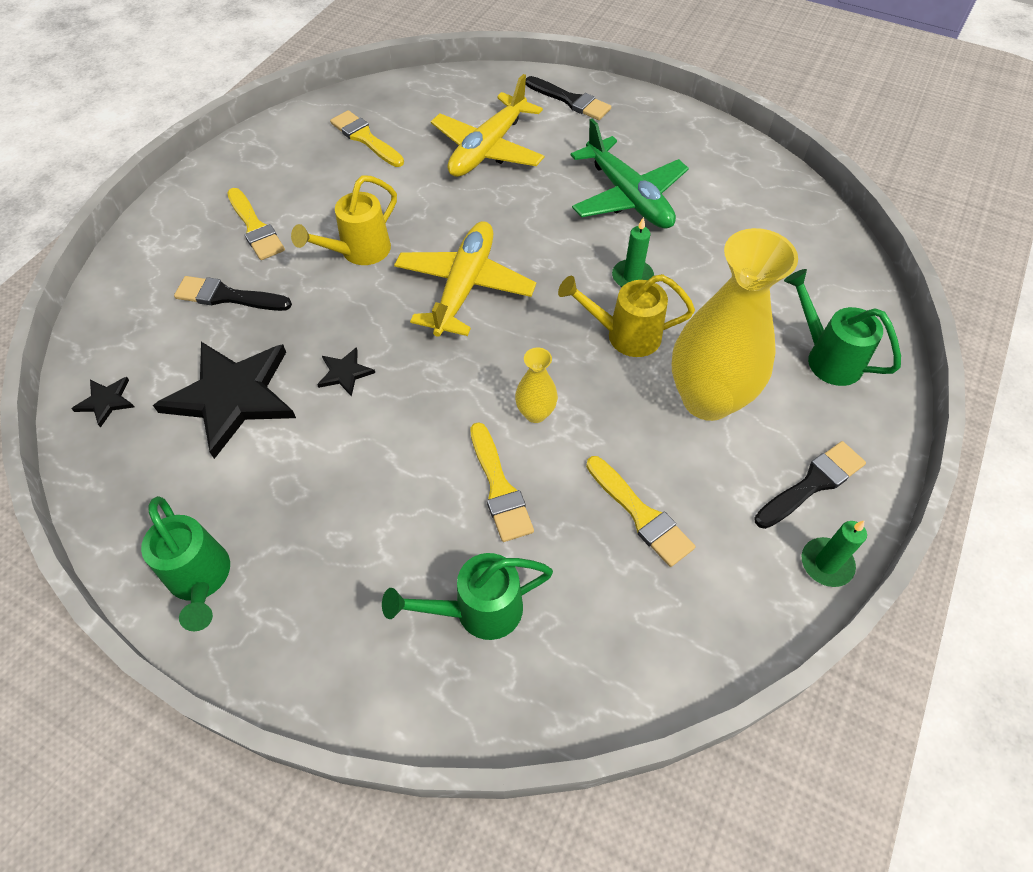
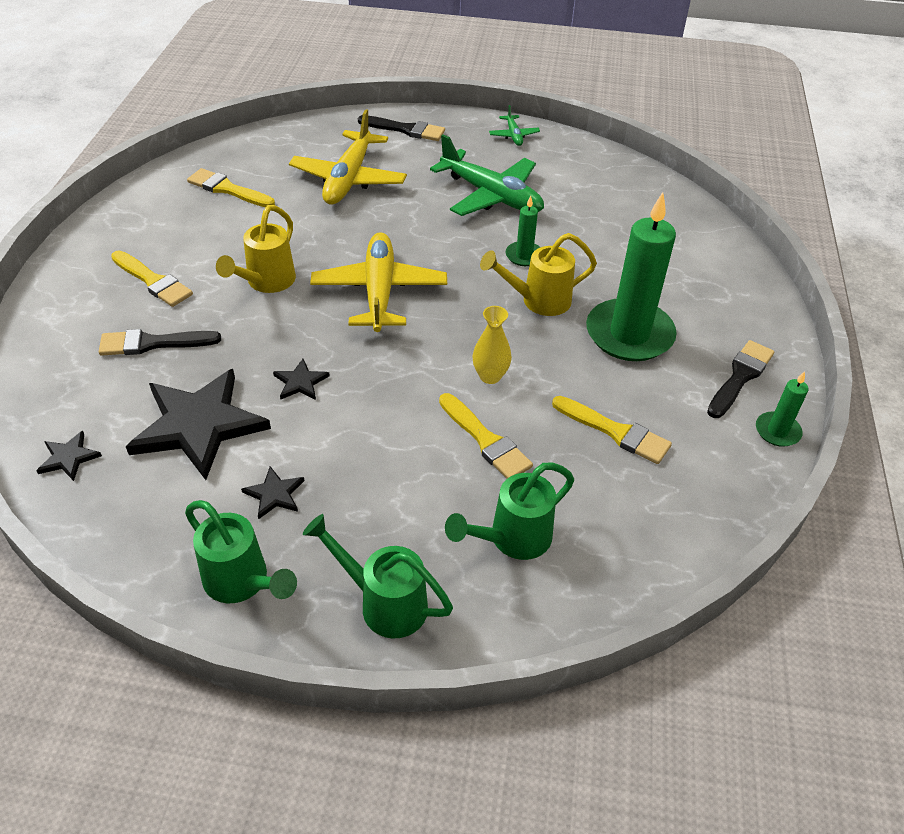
camera: 20 degrees left, 10 degrees down
(270, 492) = (274, 494): none -> black star
(683, 128) = (513, 135): none -> green plane
(707, 399) = (629, 334): yellow vase -> green candle
(826, 357) = (708, 284): green watering can -> green watering can (384, 603)

